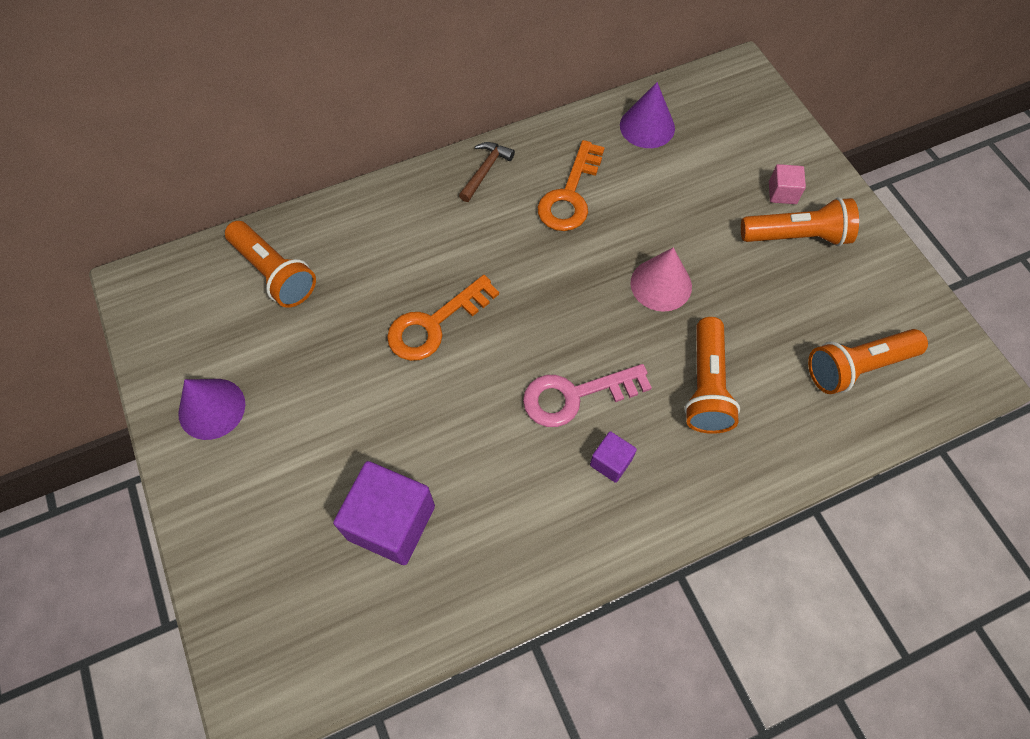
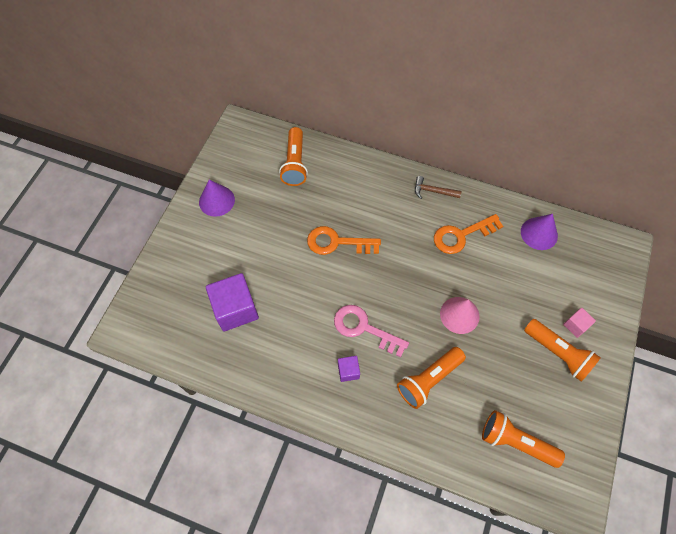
camera: 45 degrees right, 0 degrees up
(485, 171) = (433, 191): brown hammer -> brown hammer turned 150 degrees counterclockwise

